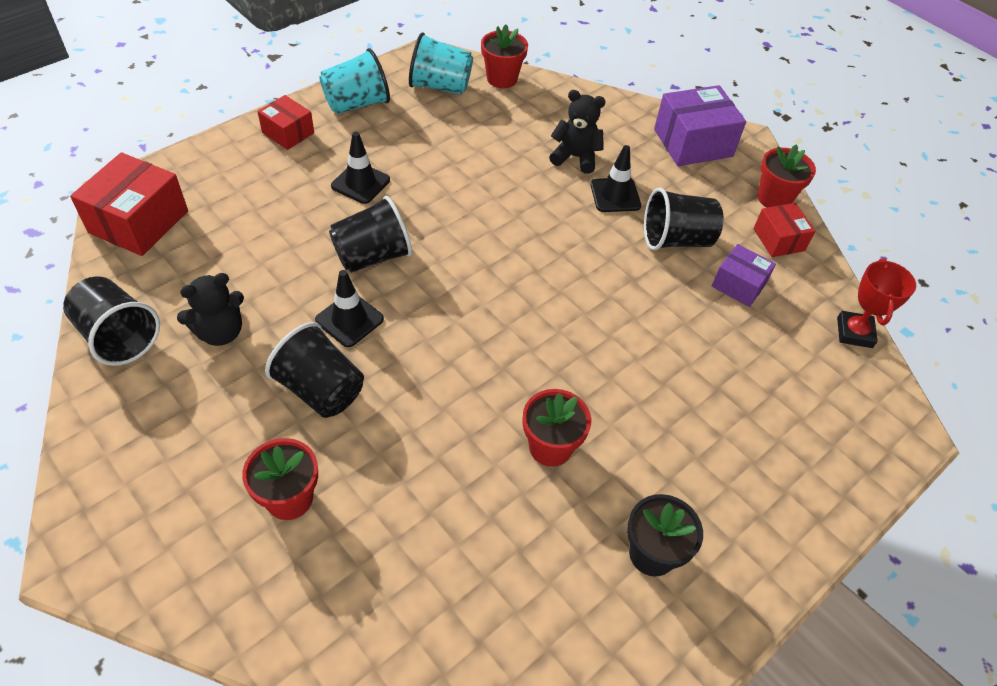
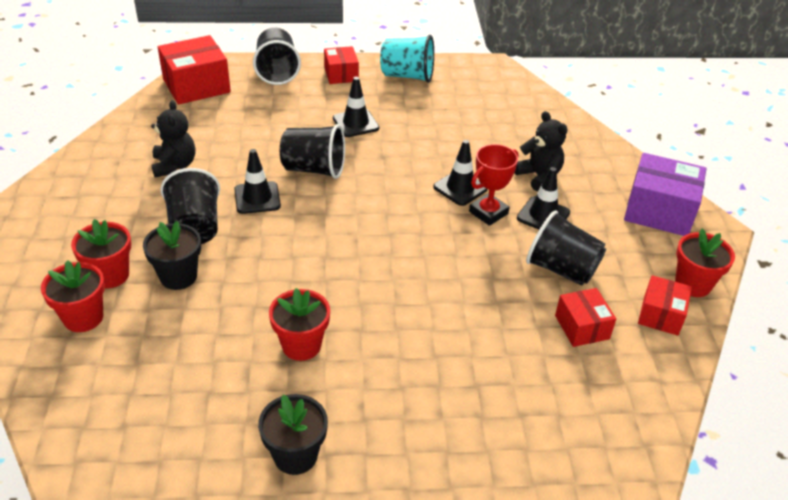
camera: 40 degrees right, 10 degrees down
(118, 337) = (119, 140): black cup -> black cup (277, 72)
(220, 332) = (174, 166): black teddy bear -> black teddy bear turned 105 degrees counterclockwise
(363, 453) = (178, 276): none -> black flower pot
(440, 86) = (482, 88): turquoise cup -> none
(502, 79) = (537, 102): red flower pot -> red flower pot (83, 317)
(524, 204) = (460, 188): none -> black traffic cone
(739, 285) = (582, 327): purple box -> red box
(854, 332) = (655, 419): red trophy -> red trophy (488, 213)

